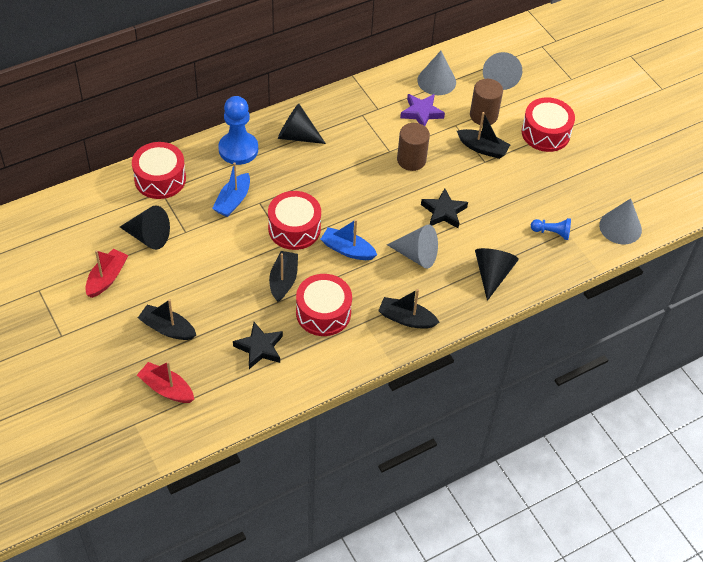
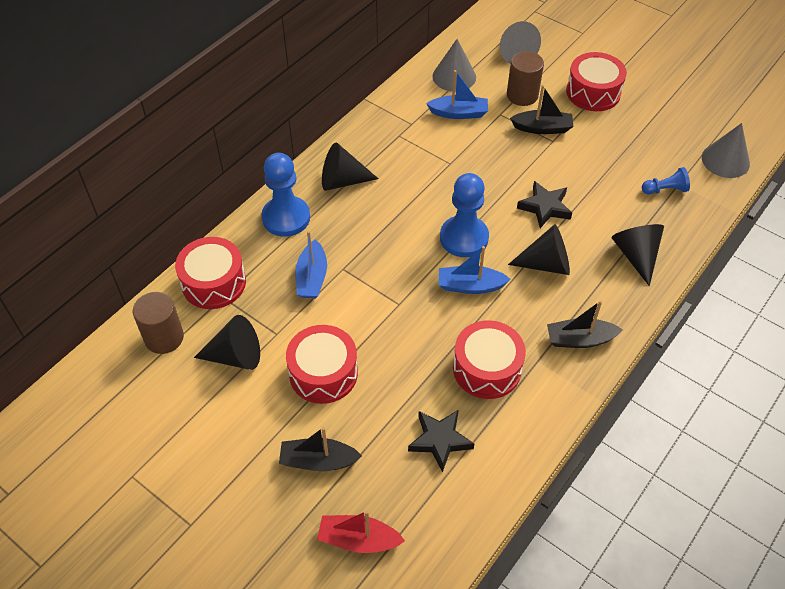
camera: 20 degrees left, 0 degrees up
(107, 278) = (211, 427): red boat -> none
(283, 280) = (420, 348): black boat -> none
(294, 228) = (398, 284): red drum -> red drum (323, 373)
(364, 212) = (464, 238): none -> blue pawn
(411, 160) = (478, 165): brown cylinder -> brown cylinder (164, 338)
(416, 255) = (546, 264): grey cone -> black cone
(421, 113) = (459, 113): purple star -> blue boat

